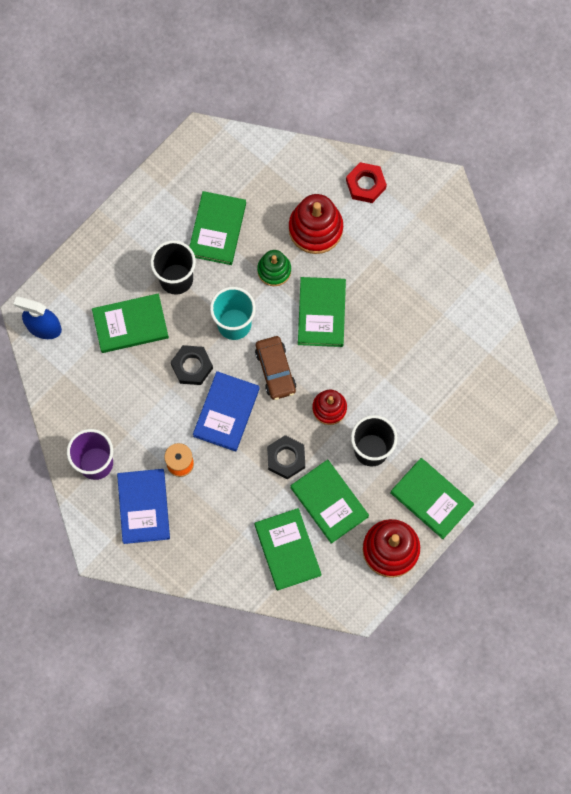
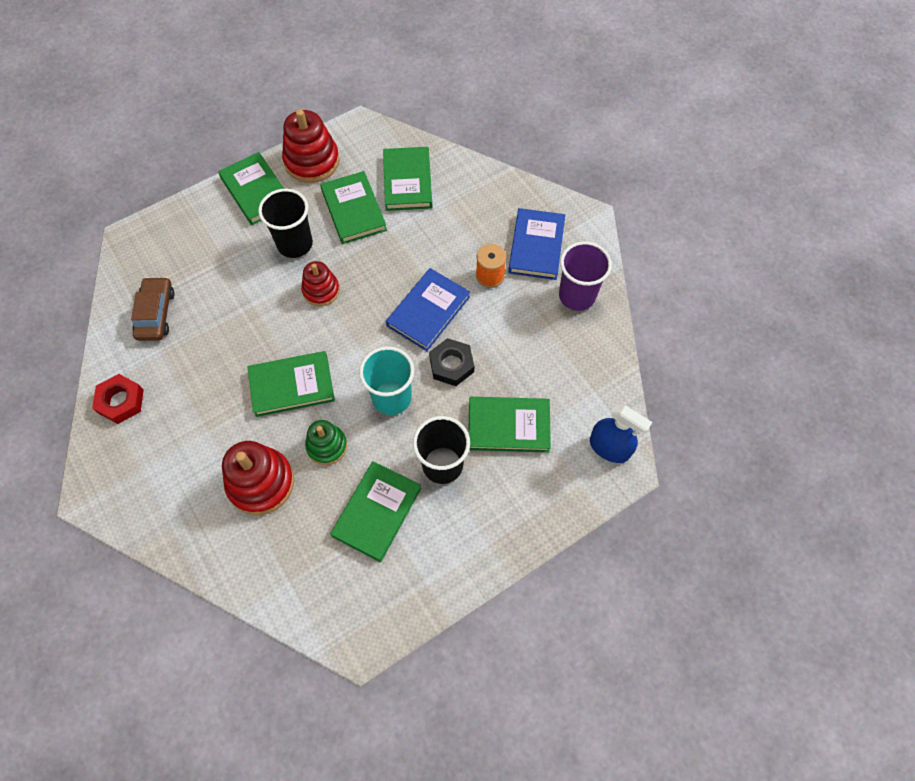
camera: 165 degrees left, 10 degrees down
(275, 370) = (363, 340): brown car -> brown car (156, 313)
(286, 458) = (381, 256): black nut -> none
(321, 313) = (292, 385): green book -> green book turned 60 degrees clockwise
(365, 184) = (180, 521): red nut -> red nut (121, 401)

